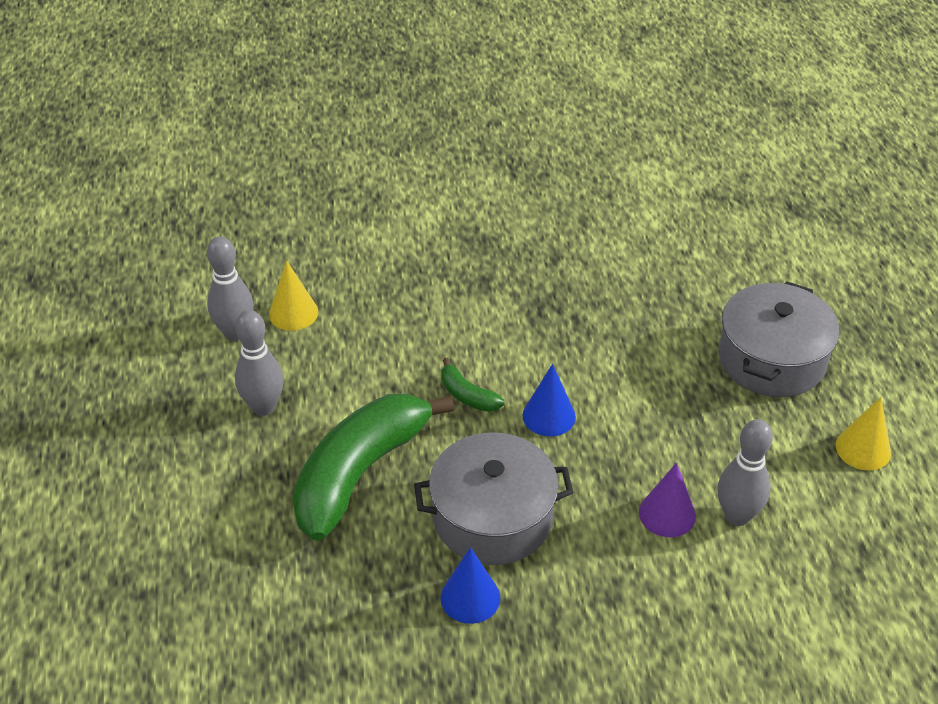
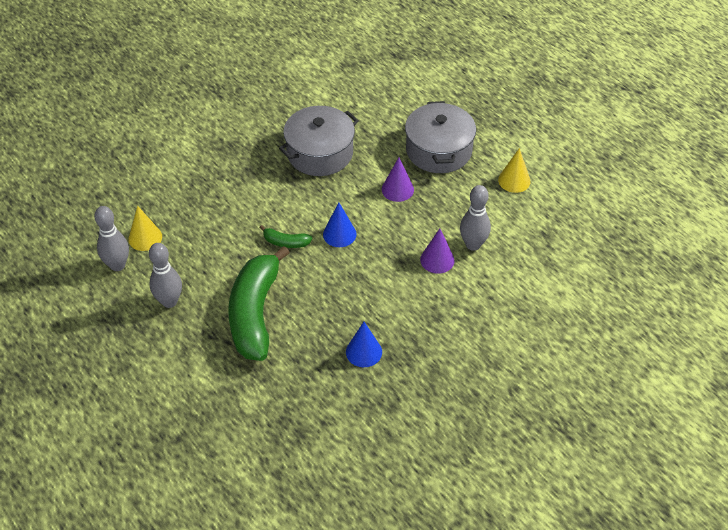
camera: 30 degrees left, 5 degrees up
(492, 518) = (347, 304): grey pot -> grey pot (320, 153)
(674, 389) = (397, 189): none -> purple cone

